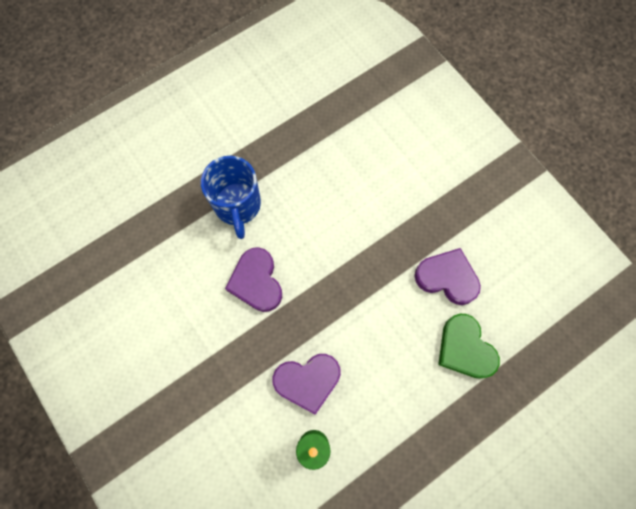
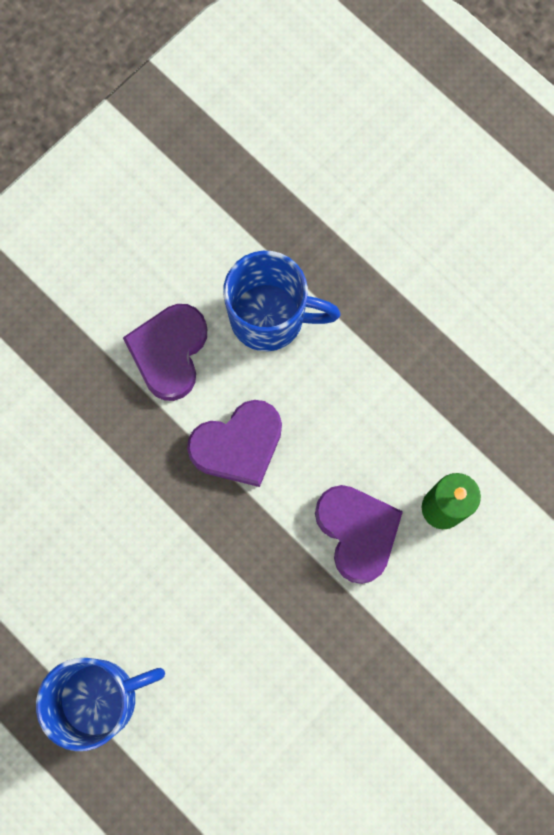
camera: 100 degrees left, 5 degrees up
(256, 282) = (222, 639): purple heart -> purple heart (238, 445)
(465, 348) = (270, 317): green heart -> blue mug

